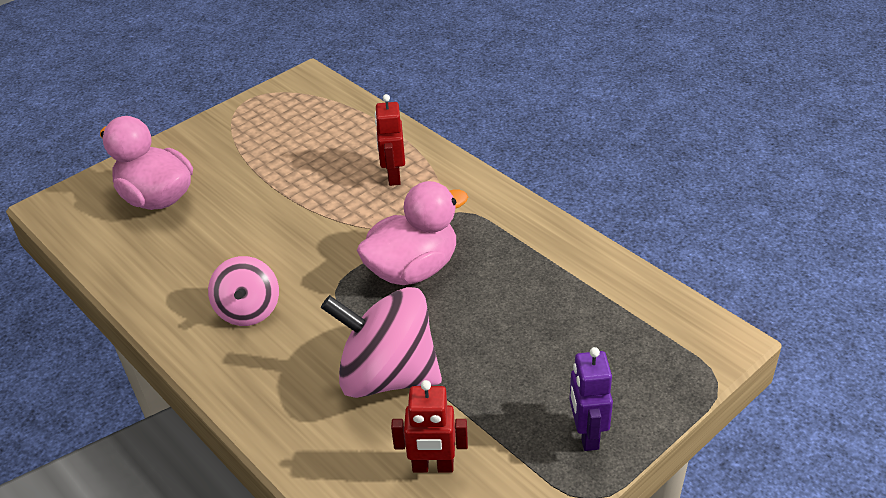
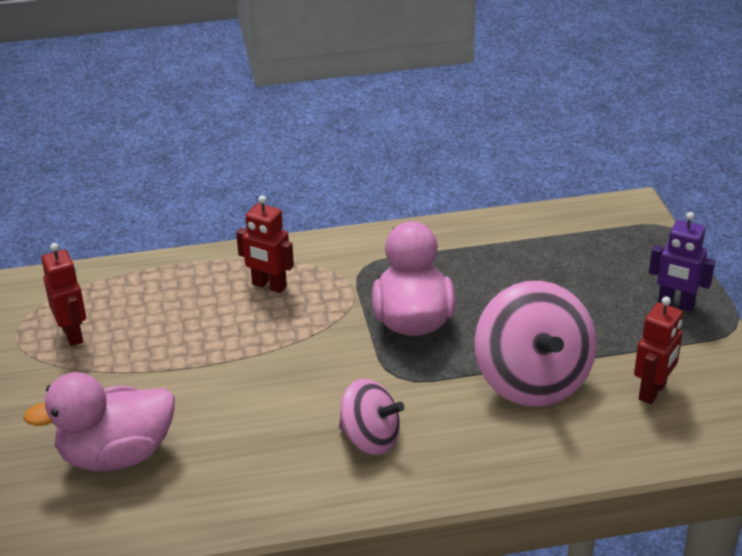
camera: 60 degrees left, 5 degrees down
(267, 119) = (73, 334): none -> red robot
(387, 375) = (532, 381): pink spinning top -> pink spinning top turned 60 degrees counterclockwise

